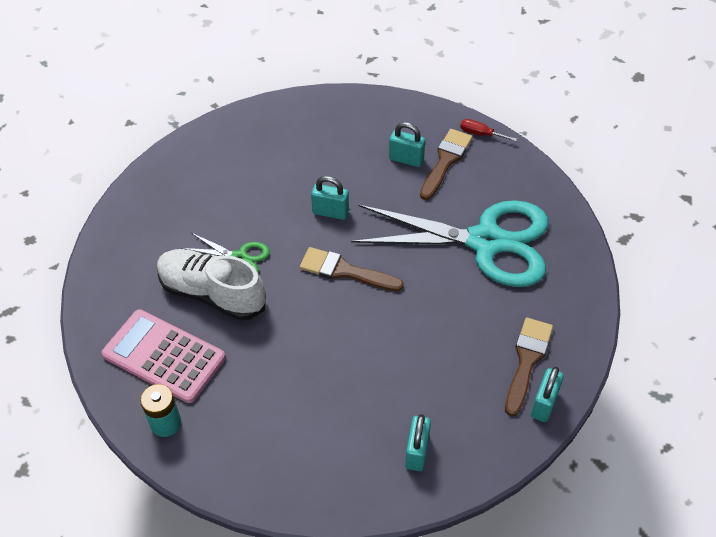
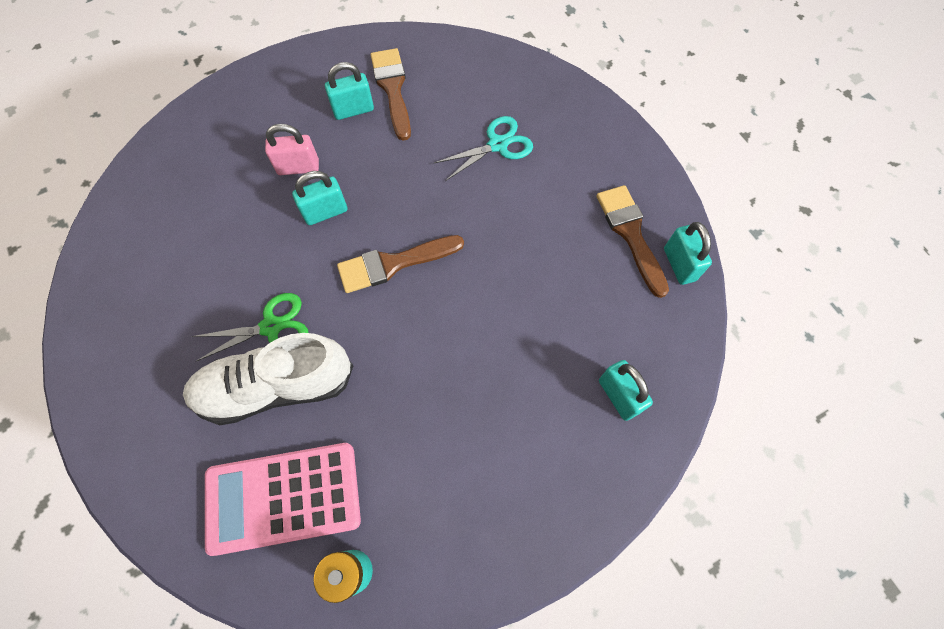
camera: 40 degrees left, 15 degrees up
(338, 174) = (298, 167): none -> pink padlock
(480, 134) = (402, 43): red screwdriver -> none
(485, 242) = (497, 145): turquoise scissors -> turquoise scissors, size x0.44

